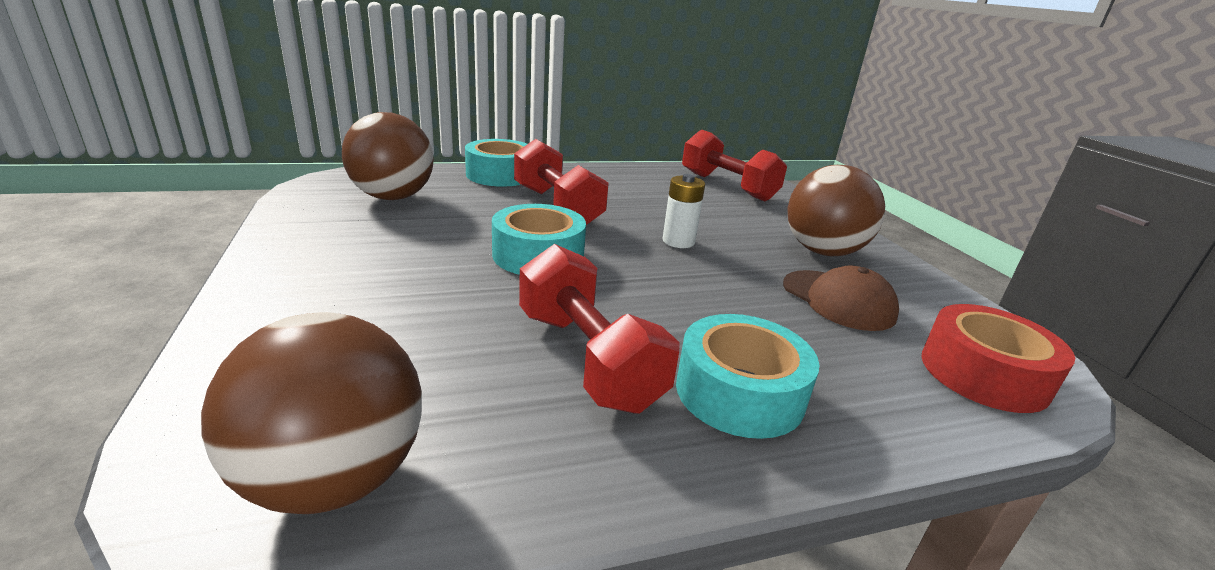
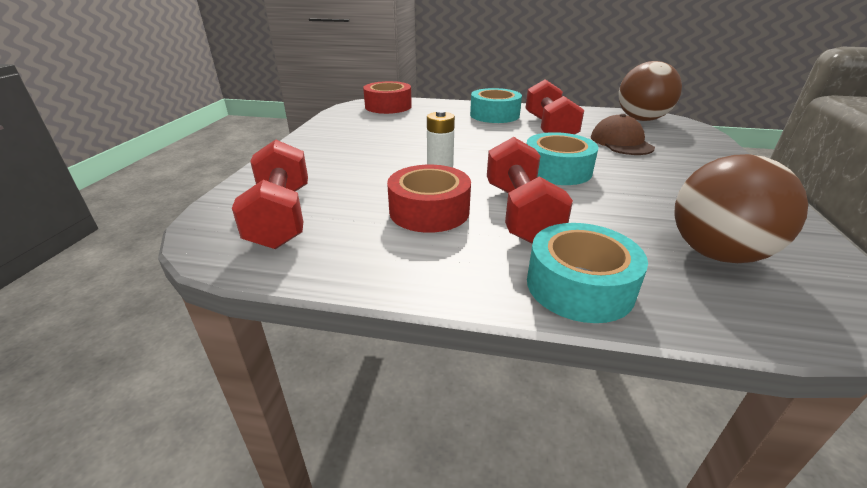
camera: 150 degrees left, 5 degrees up
(632, 200) = (429, 211): none -> red tape
(822, 251) = (344, 147): brown ball -> none
(838, 300) = (395, 128): brown cap -> brown cap (621, 142)

